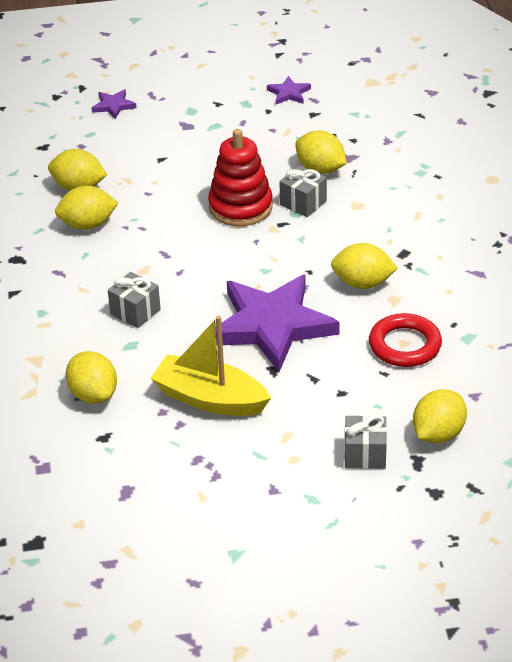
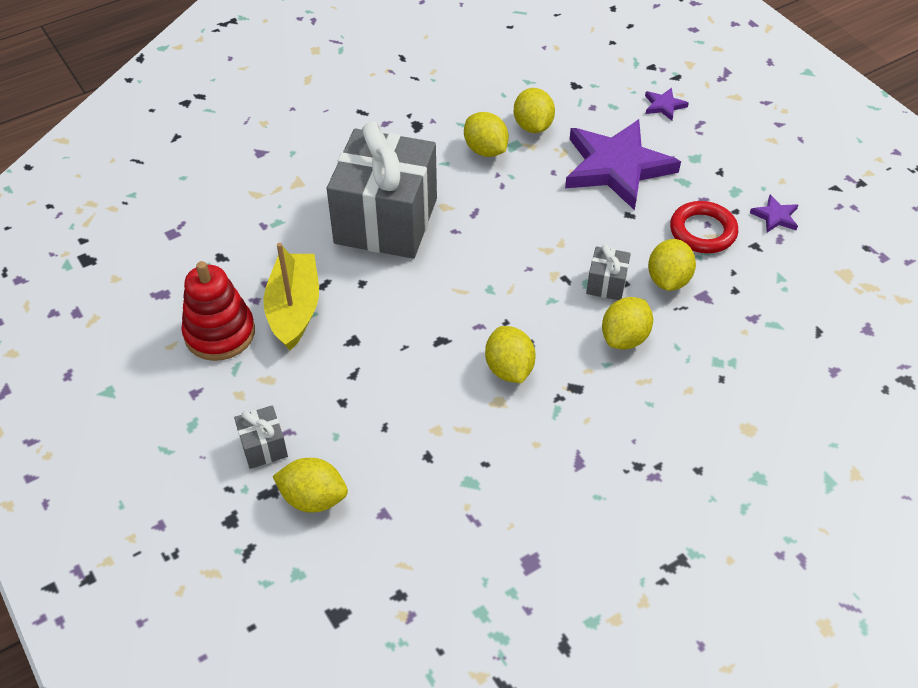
camera: 65 degrees right, 10 degrees up
(93, 395) = (269, 232): yellow lemon -> yellow lemon (624, 338)
(135, 312) = (386, 221): grey gift -> grey gift, size x2.49
(240, 207) = (572, 241): red stacking toy -> red stacking toy (220, 333)
(271, 325) = (412, 319): purple star -> purple star (617, 167)
(405, 345) = (432, 431): red ring -> red ring (702, 231)

